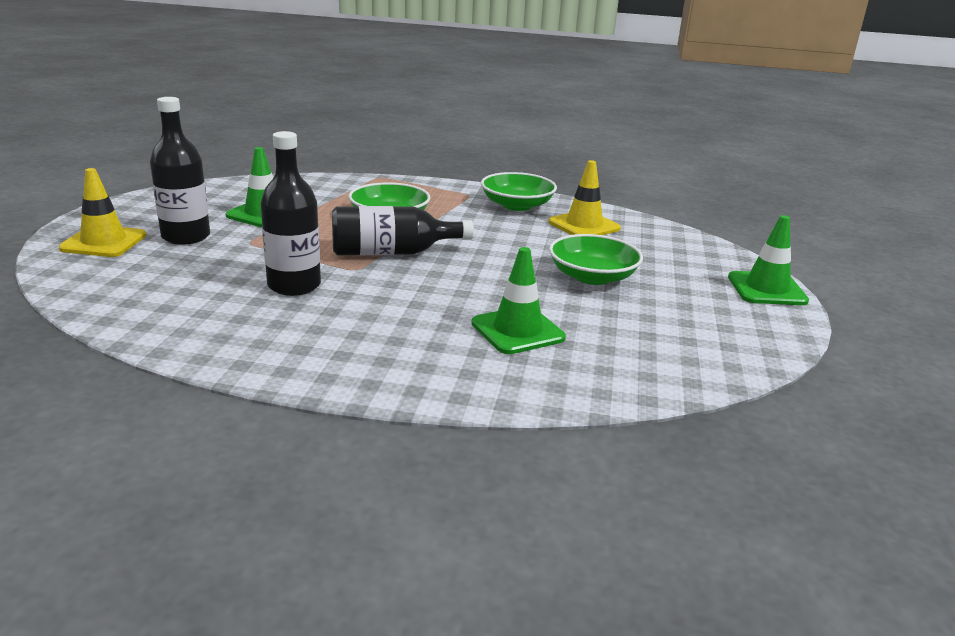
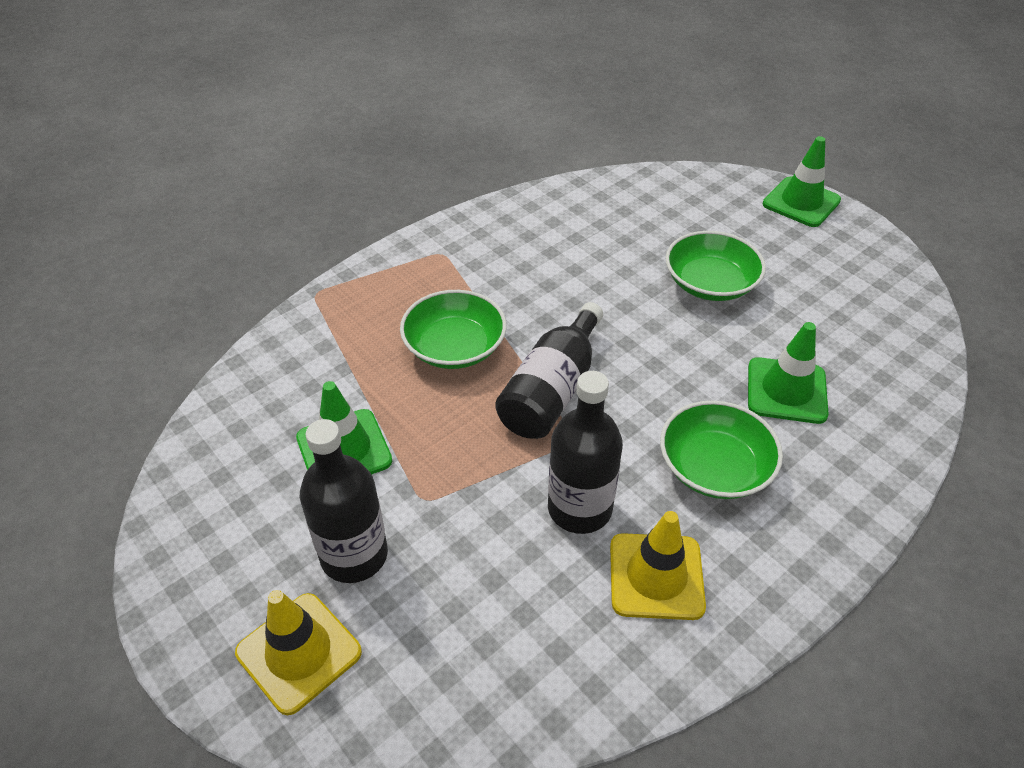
camera: 50 degrees left, 20 degrees up
(517, 205) = (503, 236): green bowl -> green bowl (714, 467)
(584, 225) = (593, 222): yellow traffic cone -> yellow traffic cone (656, 576)

